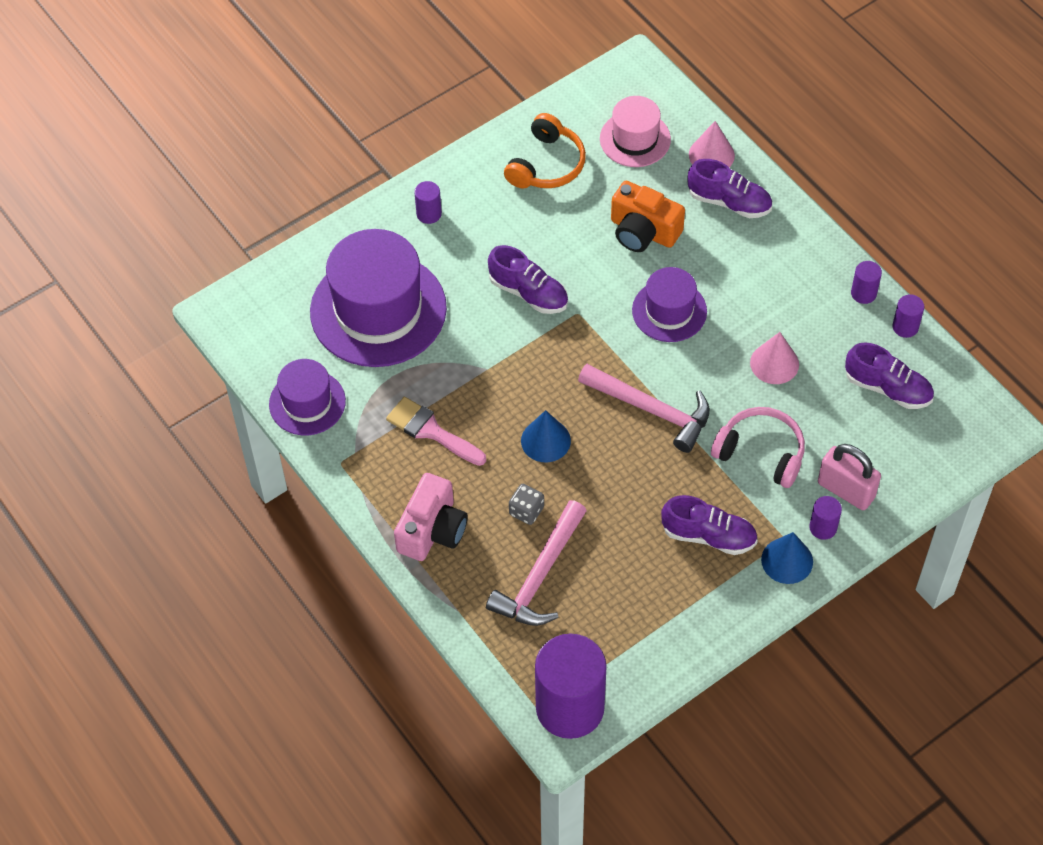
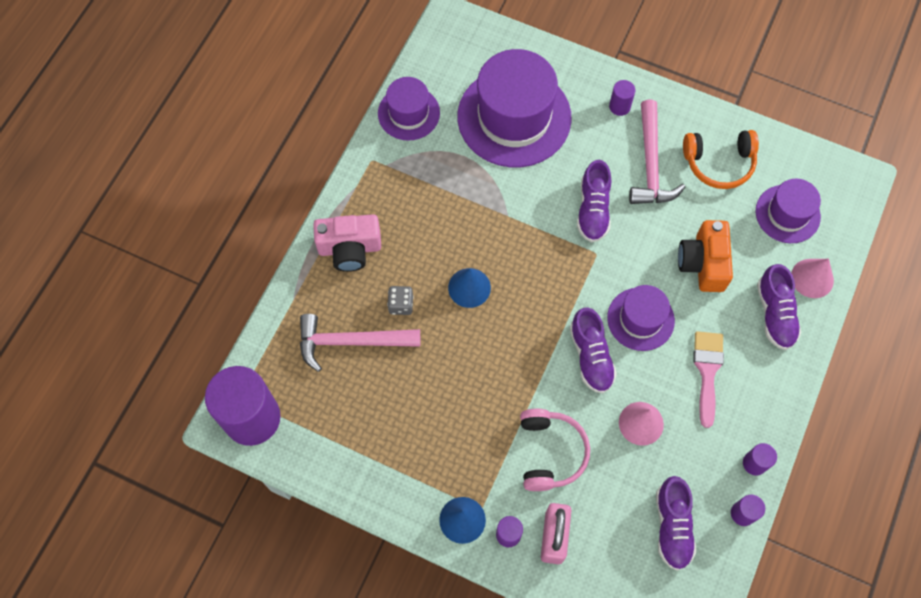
camera: 60 degrees right, 10 degrees up
(431, 431) = (432, 205): pink brush -> pink brush (707, 371)
(635, 139) = (787, 214): pink hat -> purple hat
(651, 410) = (541, 350): pink hammer -> pink hammer (650, 164)
(708, 536) = (452, 448): purple shoe -> purple shoe (591, 356)

